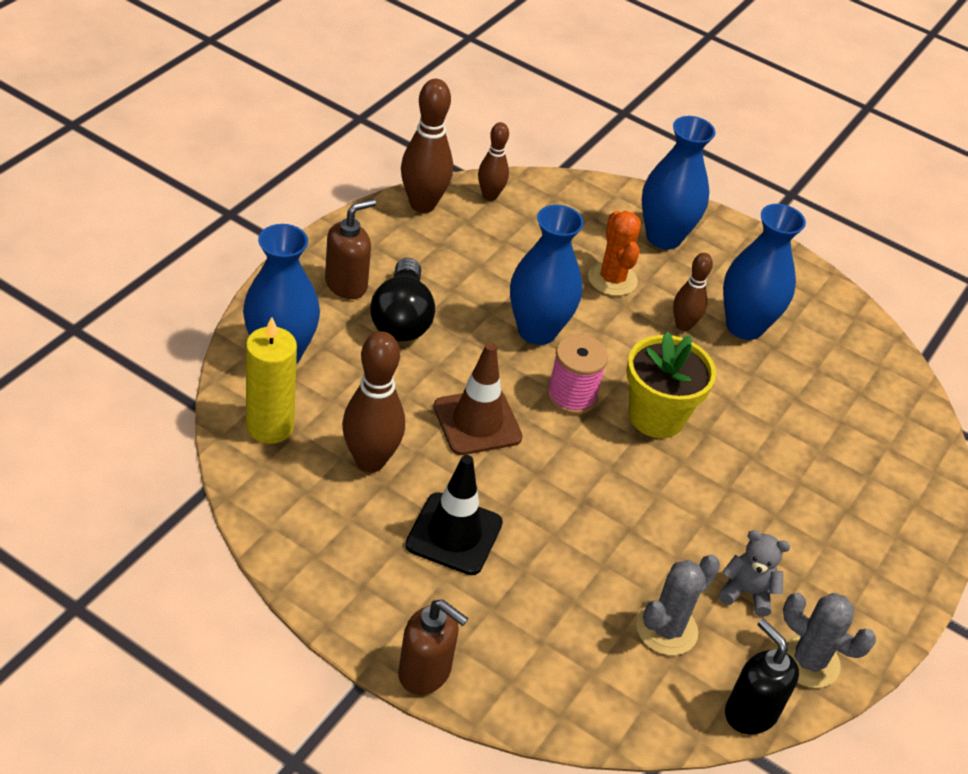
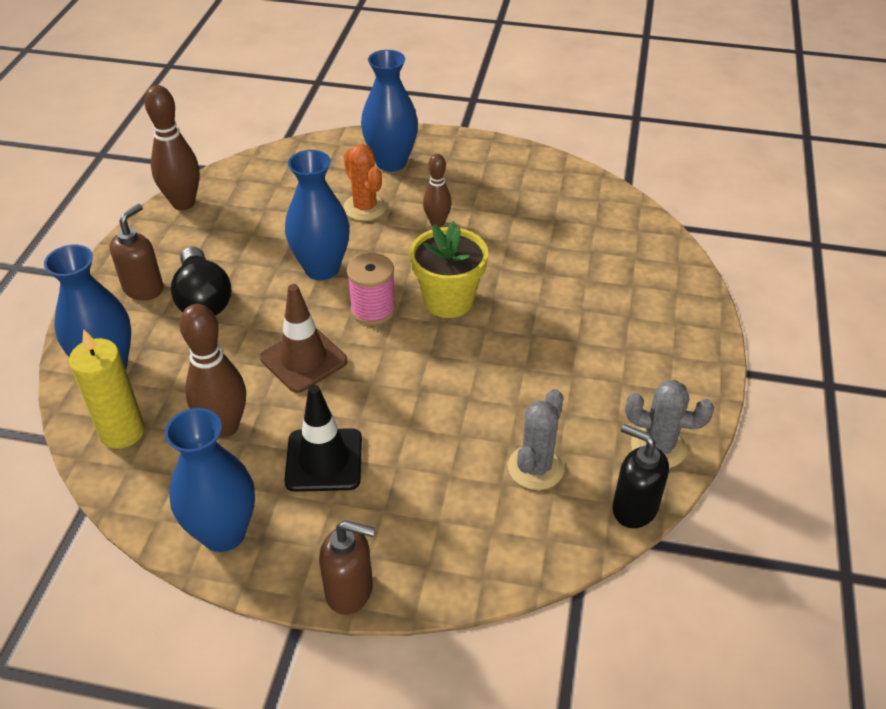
camera: 15 degrees left, 0 degrees up
(490, 195) = (237, 177): brown bowling pin -> none
(744, 326) = (484, 207): blue vase -> blue vase (223, 533)
(747, 592) = (584, 411): grey teddy bear -> none

